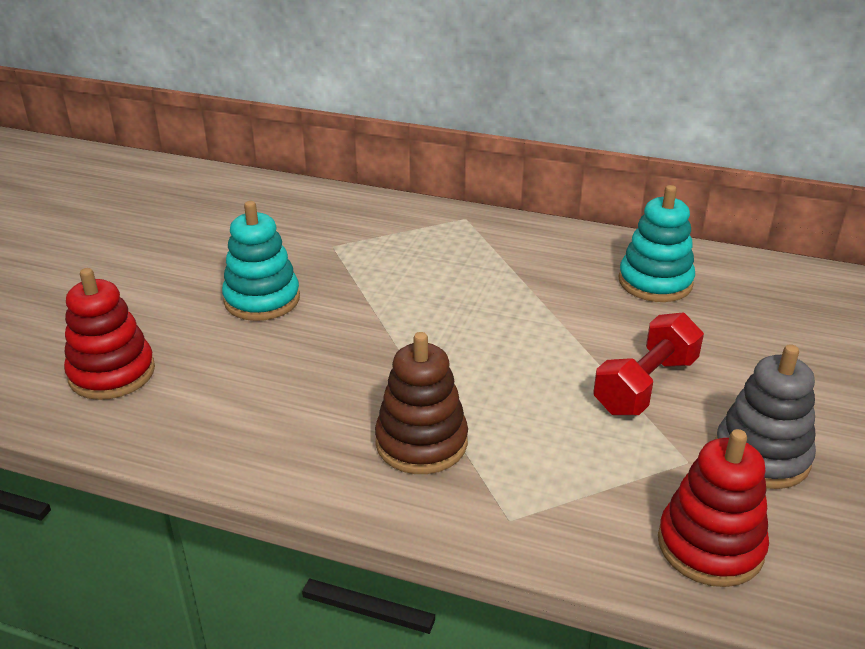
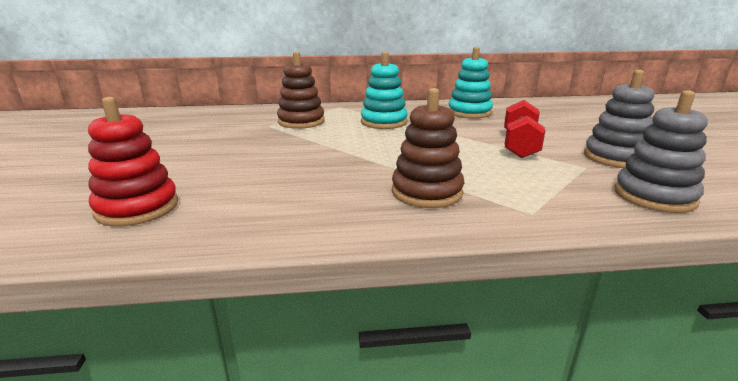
camera: 25 degrees left, 10 degrees down
(262, 299) = (238, 152): turquoise stacking toy -> turquoise stacking toy (383, 122)
(383, 247) = (301, 122): none -> brown stacking toy
(710, 546) = (654, 196): red stacking toy -> grey stacking toy

